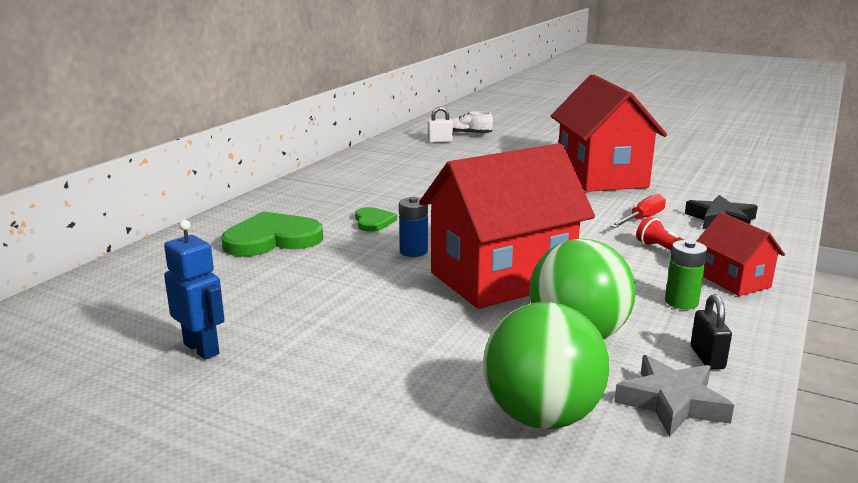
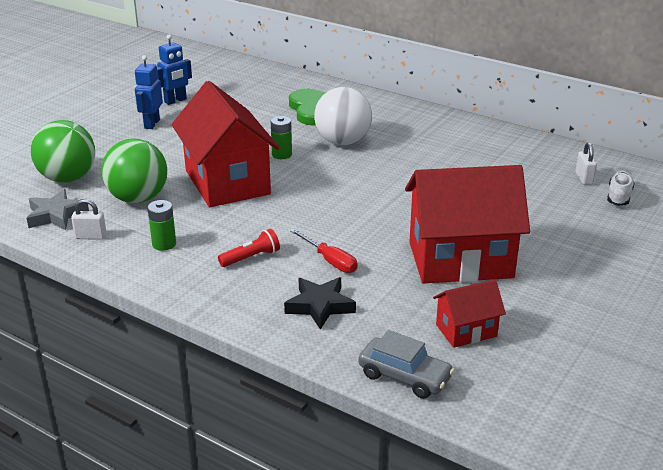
camera: 95 degrees right, 10 degrees up
(305, 360) = (151, 124): none -> blue robot
(373, 221) = (342, 142): green heart -> white ball
(413, 251) = (282, 154): blue battery -> green battery
(707, 358) = (91, 236): black padlock -> white padlock
(733, 280) = (188, 276): red house -> red house (466, 330)
(779, 192) = (404, 376): none -> grey car

